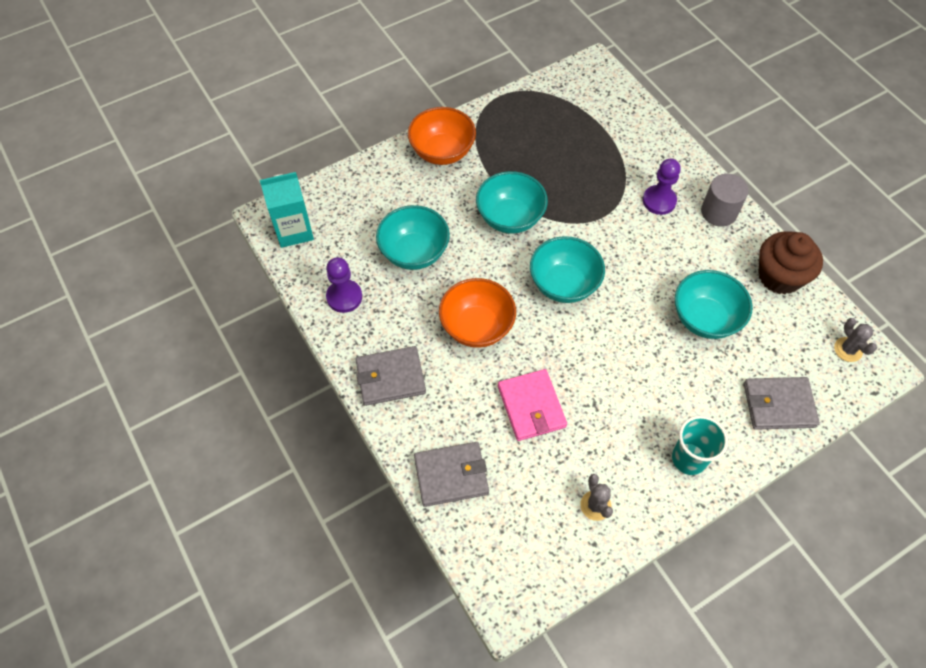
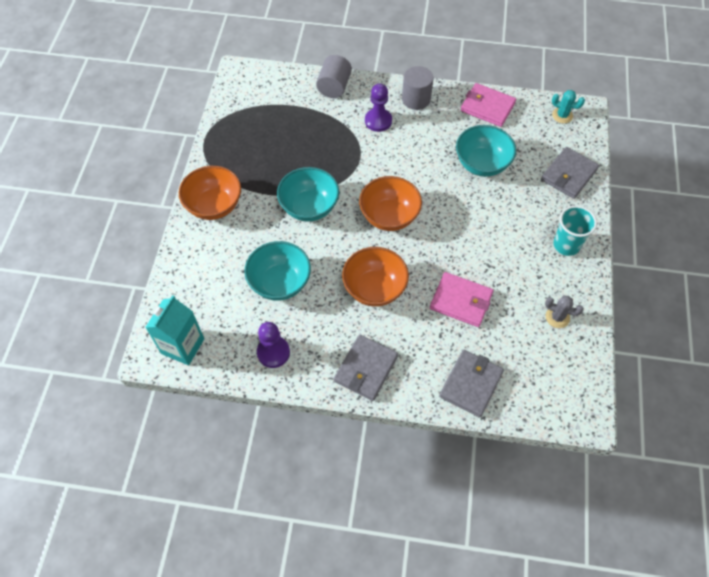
camera: 50 degrees left, 0 degrees up
(564, 284) = (389, 216): turquoise bowl -> orange bowl
(658, 141) = (334, 87): none -> grey cylinder
(779, 276) = (487, 107): brown cupcake -> pink wallet
(848, 349) = (562, 115): grey cactus -> turquoise cactus

